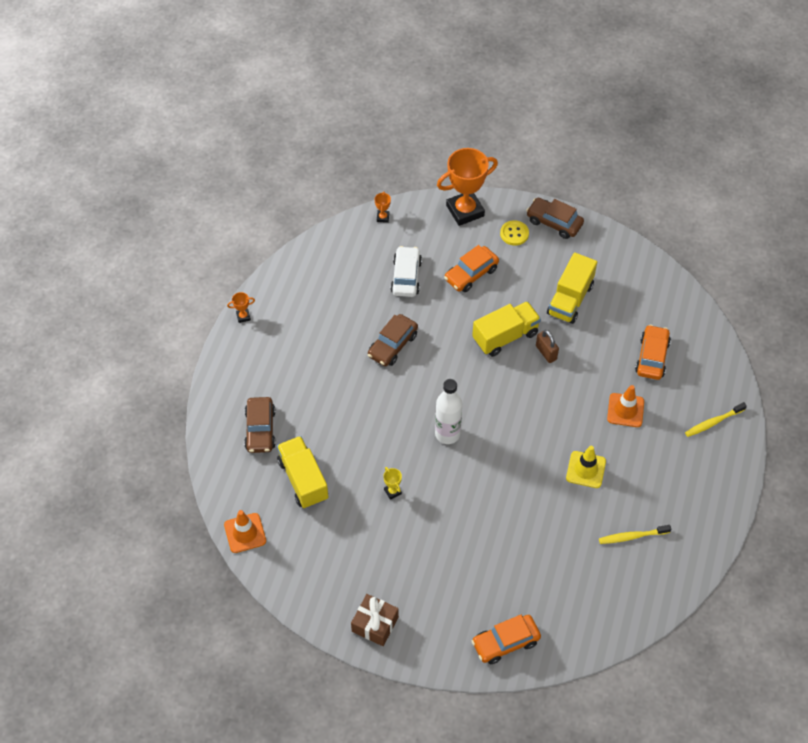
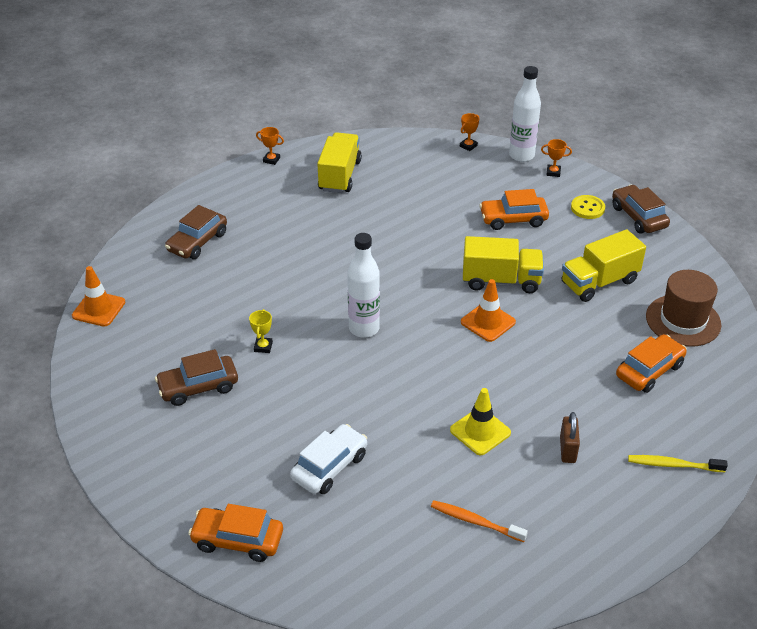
camera: 35 degrees right, 15 degrees down
(303, 480) = (193, 296): yellow truck -> yellow truck (340, 176)
(375, 624) = (129, 445): brown gift -> none
(392, 345) = (382, 237): brown car -> brown car (198, 387)
(406, 277) = (447, 195): white car -> white car (329, 467)
(429, 206) = (521, 155): none -> white bottle
(465, 211) = (553, 172): orange trophy -> orange trophy, size x0.41
(546, 352) = (532, 312): brown padlock -> brown padlock (567, 449)
(625, 410) = (575, 402): orange traffic cone -> orange traffic cone (488, 322)
(632, 536) = (475, 521): yellow toothbrush -> orange toothbrush
(644, 302) = (683, 320): none -> brown hat

